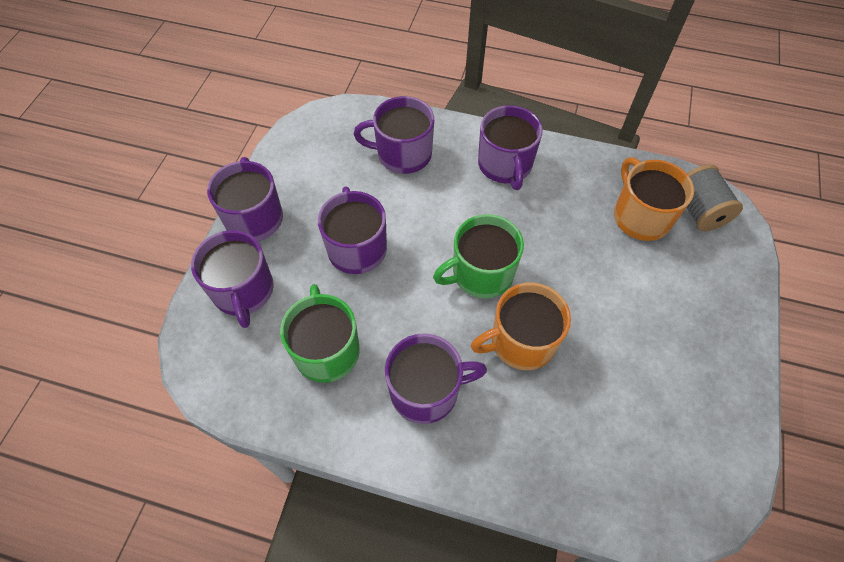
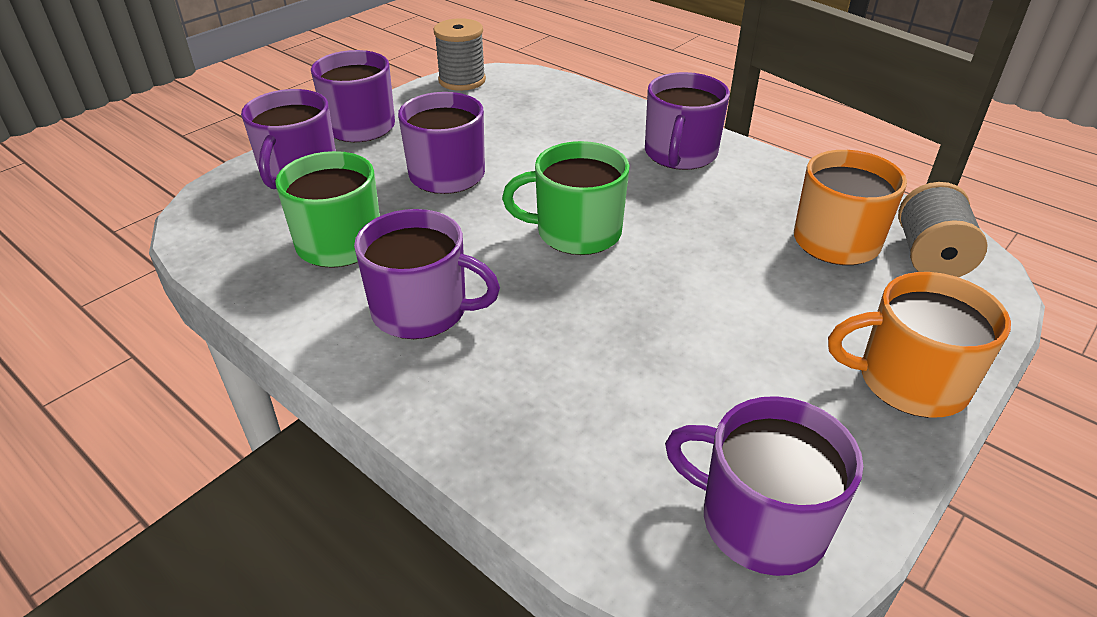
camera: 25 degrees right, 20 degrees down
(298, 134) = (462, 80): none -> grey spool
(403, 154) = (563, 118): purple mug -> purple mug (760, 521)
(521, 342) = (579, 305): orange mug -> orange mug (909, 381)

